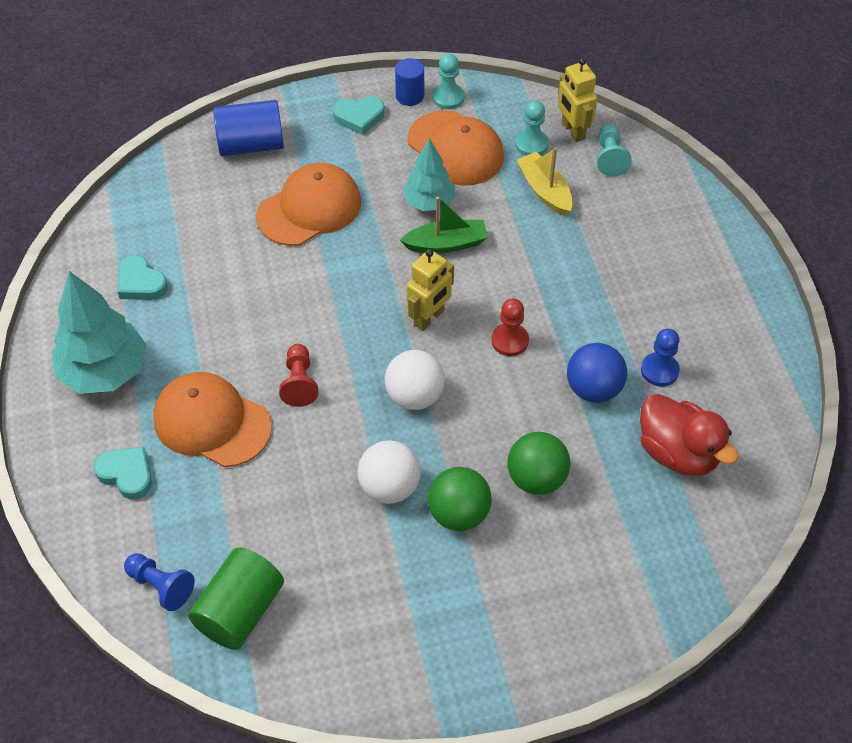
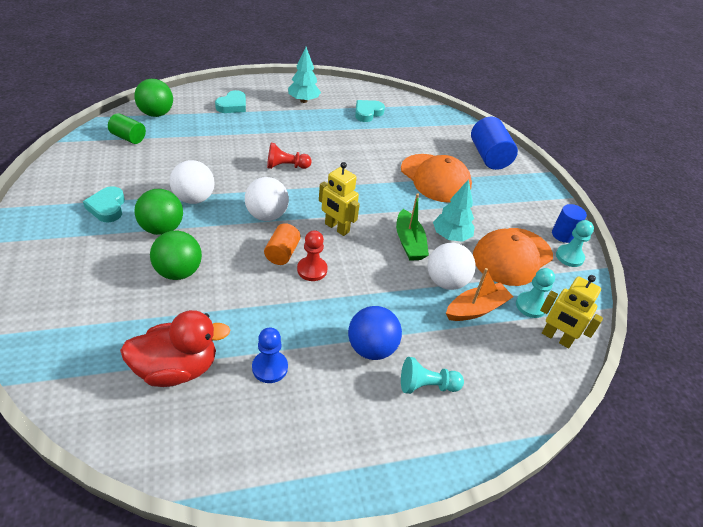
camera: 85 degrees right, 10 degrees down
(104, 372) = (303, 100): turquoise tree -> turquoise tree, size x0.62
(161, 586) = (156, 114): blue pawn -> green ball
(212, 422) = (262, 133): orange cap -> none
(240, 611) = (128, 138): green cylinder -> green cylinder, size x0.61
(359, 117) = (531, 206): turquoise heart -> turquoise heart (107, 207)
(485, 373) = (282, 253): none -> orange cylinder
(508, 213) = (446, 282): none -> white ball
(545, 191) = (476, 309): yellow boat -> orange boat
(573, 131) = (556, 338): yellow robot -> yellow robot turned 120 degrees counterclockwise
(593, 389) = (257, 317): blue ball -> blue ball (371, 348)
(610, 158) = (529, 363): turquoise pawn -> turquoise pawn (427, 385)
(678, 453) = (177, 368): red duck -> red duck turned 150 degrees counterclockwise

